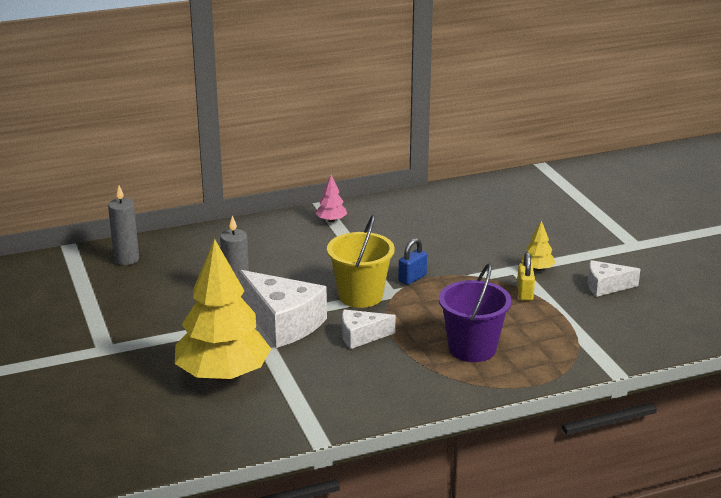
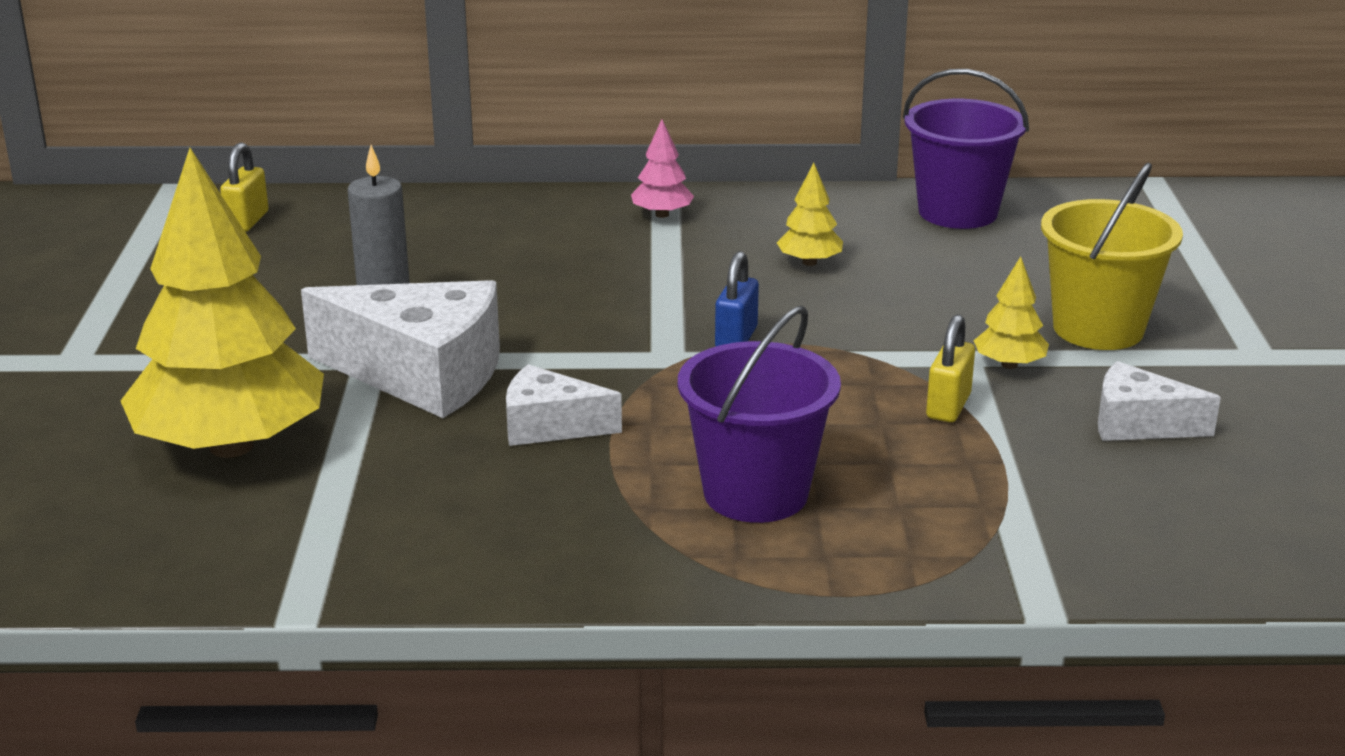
camera: 20 degrees right, 0 degrees up
(126, 259) = (247, 221): grey candle -> yellow padlock
(283, 323) = (422, 374): white cheese -> white cheese turned 45 degrees counterclockwise
(360, 296) = (609, 352): yellow bucket -> yellow bucket (1098, 329)
(412, 278) = (736, 338): blue padlock -> blue padlock turned 45 degrees counterclockwise
(418, 234) = (809, 262): none -> yellow tree
(467, 196) = (958, 212): none -> purple bucket

